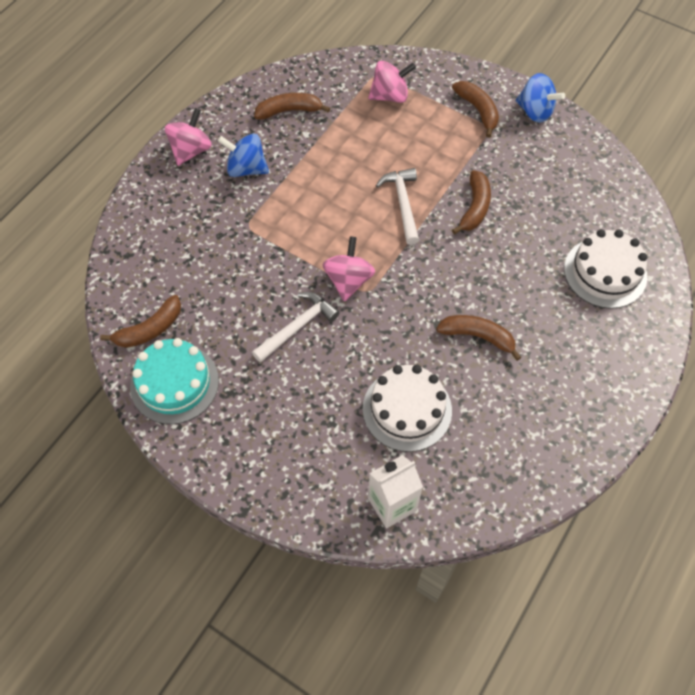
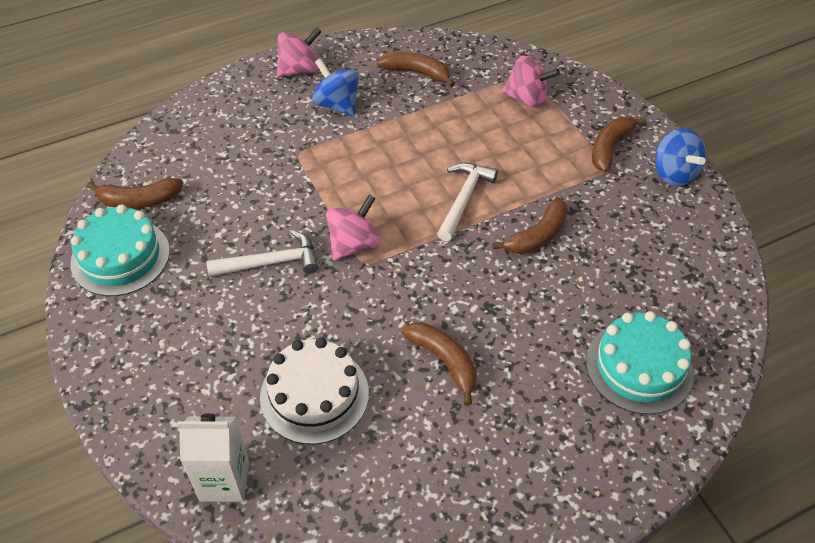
camera: 30 degrees right, 10 degrees down
(478, 110) = (610, 147): brown banana -> brown banana turned 150 degrees counterclockwise
(605, 272) = (639, 367): white cake -> turquoise cake

